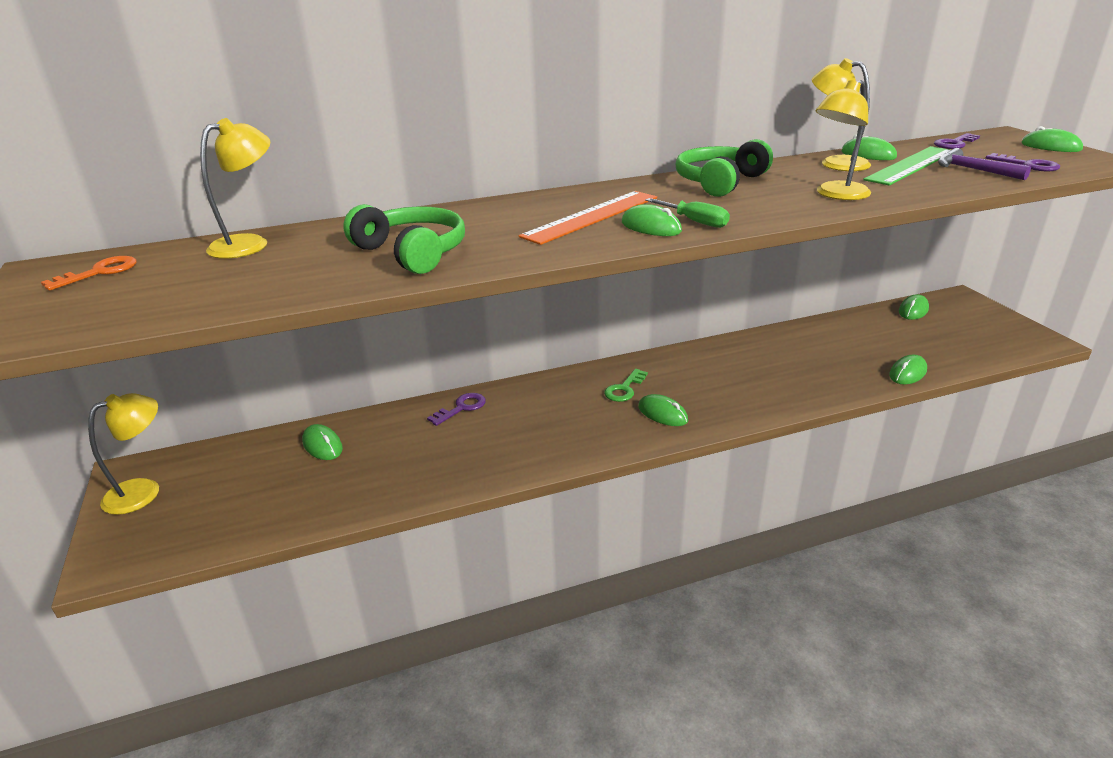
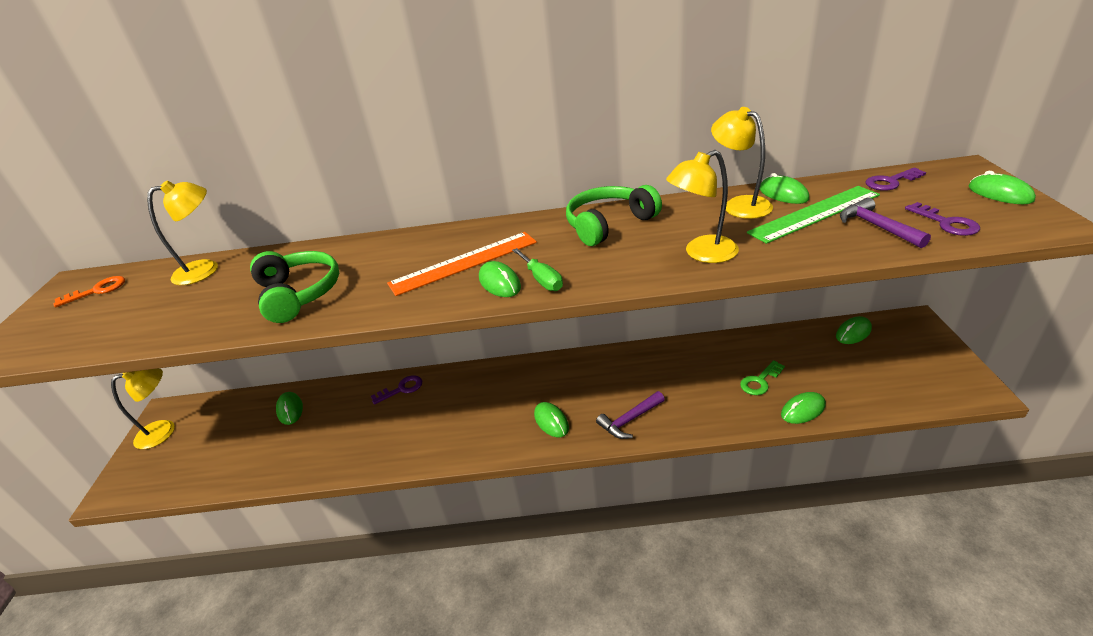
camera: 20 degrees right, 5 degrees up
(624, 389) = (535, 389): green key -> green key (760, 381)
(746, 402) = (629, 420): none -> purple hammer

